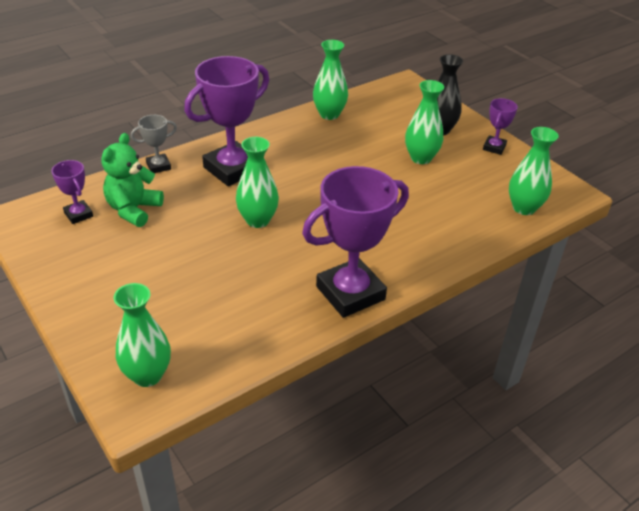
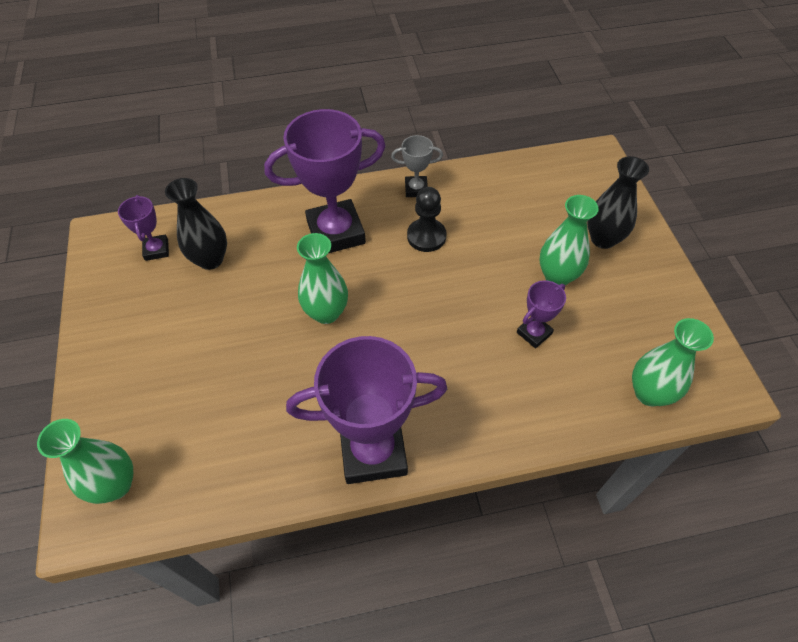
camera: 25 degrees right, 15 degrees up
(133, 210) = (210, 259): green teddy bear -> black vase
(158, 166) = (263, 207): grey trophy -> grey trophy (416, 189)
(308, 156) = (426, 236): none -> black pawn
(329, 114) = (481, 181): green vase -> none
(494, 147) = (659, 285): purple trophy -> purple trophy (534, 333)

